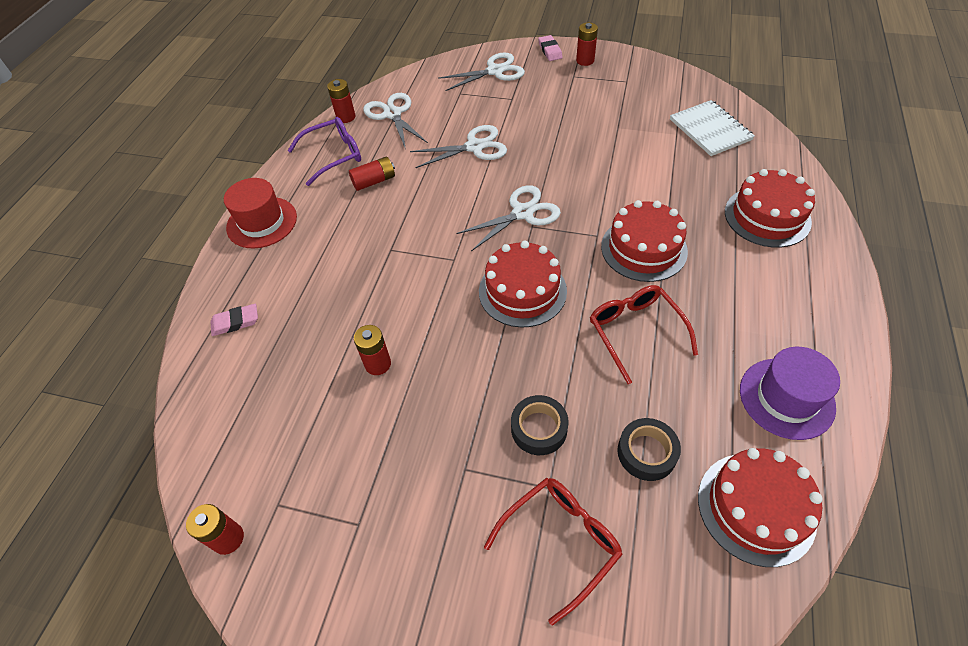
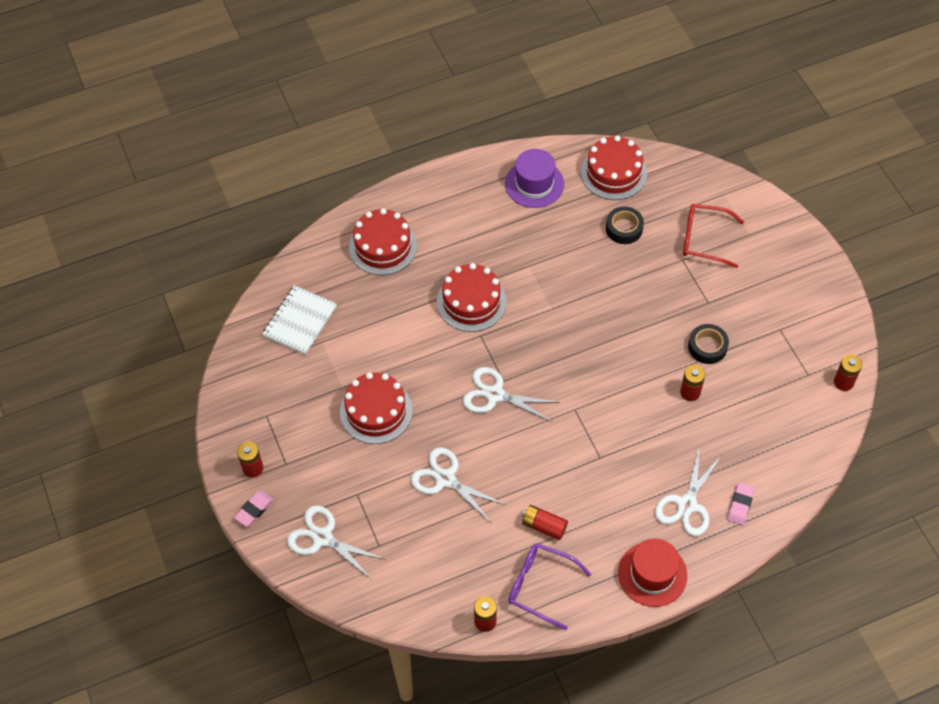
camera: 130 degrees left, 5 degrees up
(235, 322) = (740, 505): pink eraser -> pink eraser turned 75 degrees clockwise
(392, 114) = (451, 581): white scissors -> white scissors (687, 504)
(522, 291) = (567, 350): red cake -> red cake (376, 411)
(539, 429) = (654, 283): black tape -> black tape (707, 347)
(636, 332) = (547, 271): red glasses -> none

